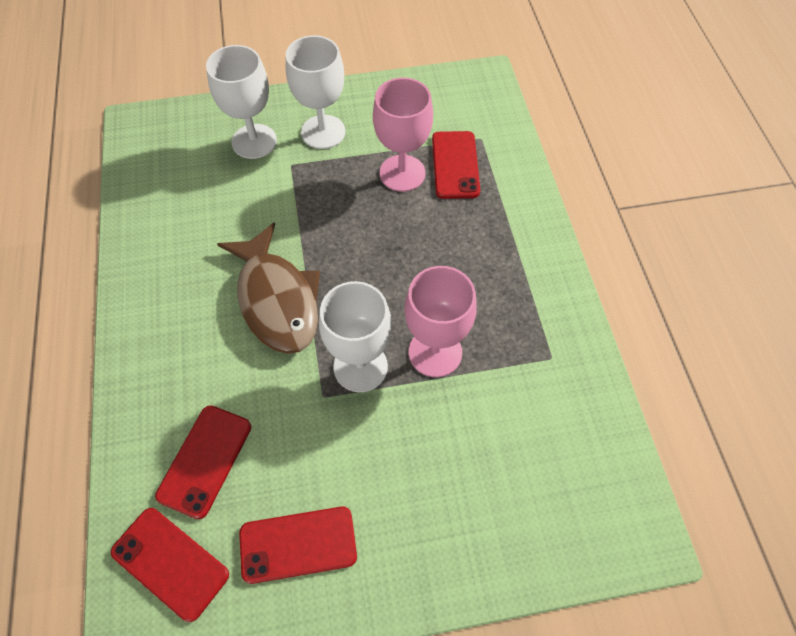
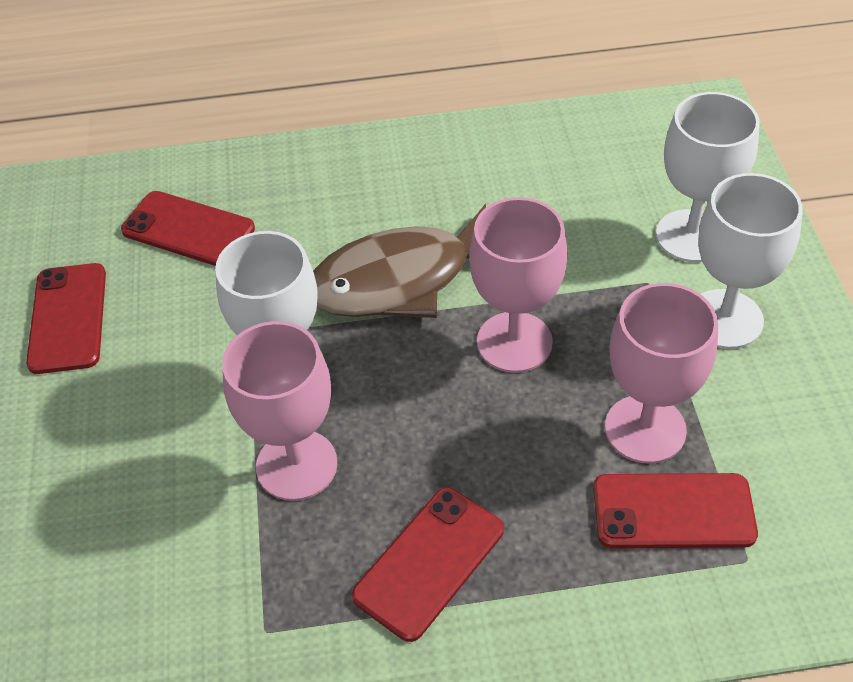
camera: 95 degrees right, 10 degrees down
(170, 563) = (82, 213): red phone -> red phone (429, 562)
(336, 234) = (514, 342): none -> pink goblet

